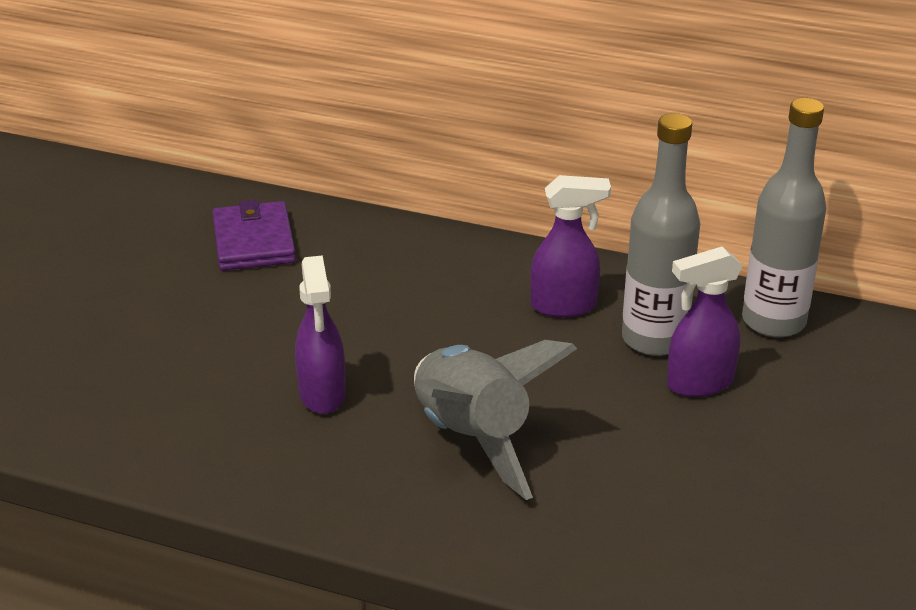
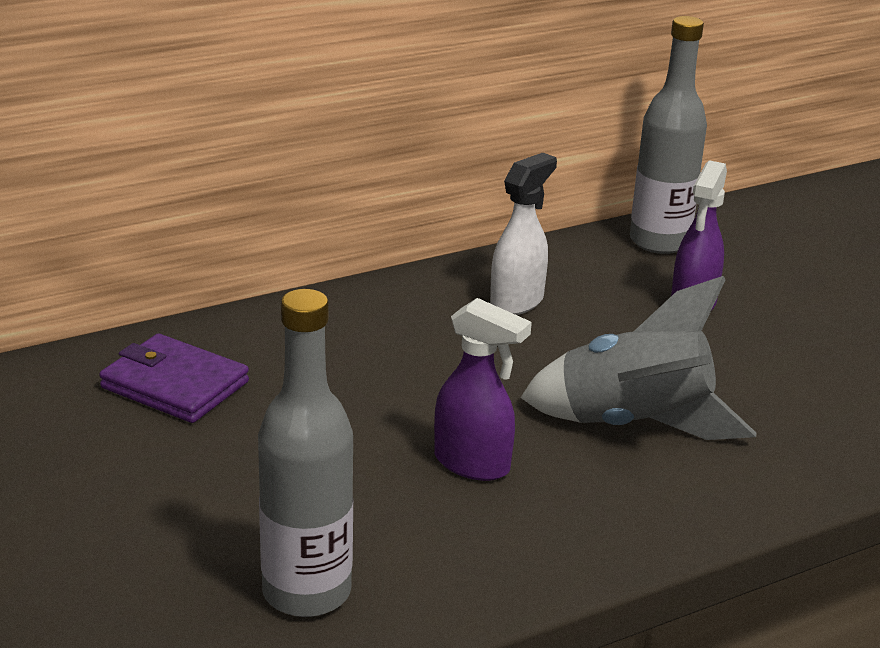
camera: 50 degrees left, 5 degrees down
(564, 306) = (517, 302): purple spray bottle -> white spray bottle
(654, 339) = (614, 292): grey bottle -> grey bottle (306, 592)

